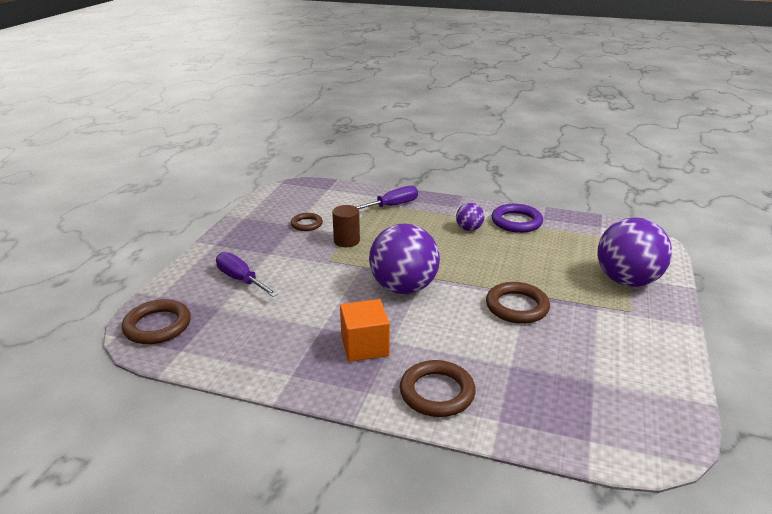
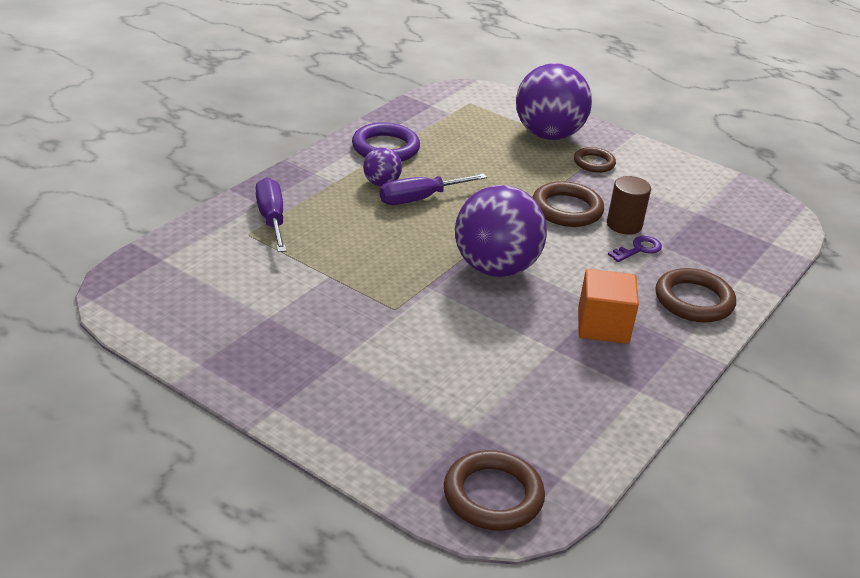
camera: 75 degrees left, 5 degrees up
(241, 280) = (405, 397): purple screwdriver -> purple screwdriver (419, 199)
(306, 224) = (273, 305): brown ring -> brown ring (594, 163)
(346, 241) = (350, 281): brown cylinder -> brown cylinder (624, 225)
(491, 351) = (638, 249): none -> purple key

